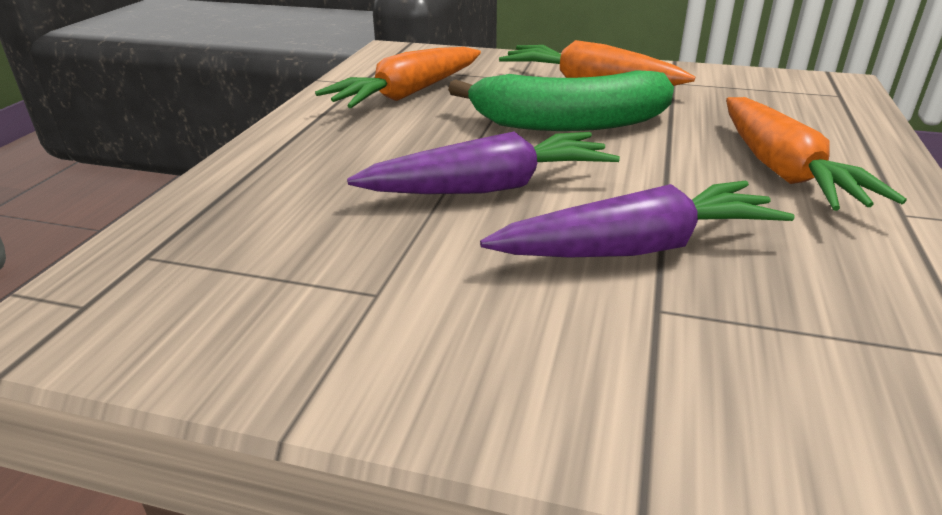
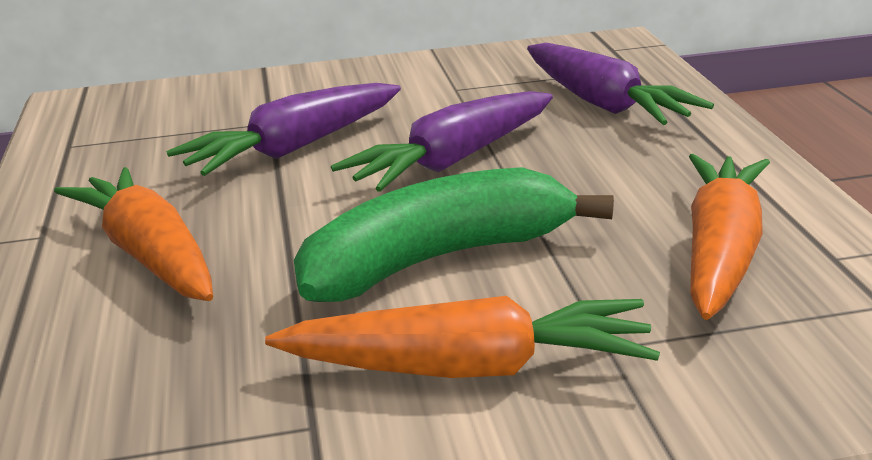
camera: 155 degrees right, 5 degrees down
(274, 210) = (604, 104): none -> purple carrot

